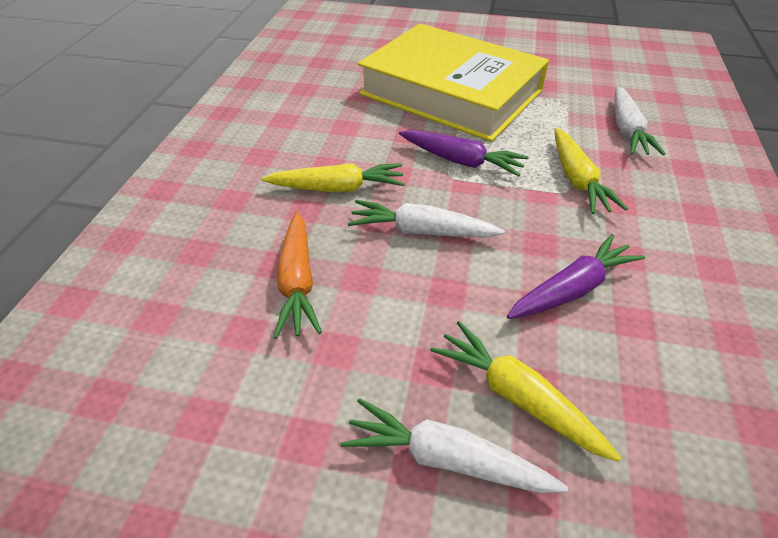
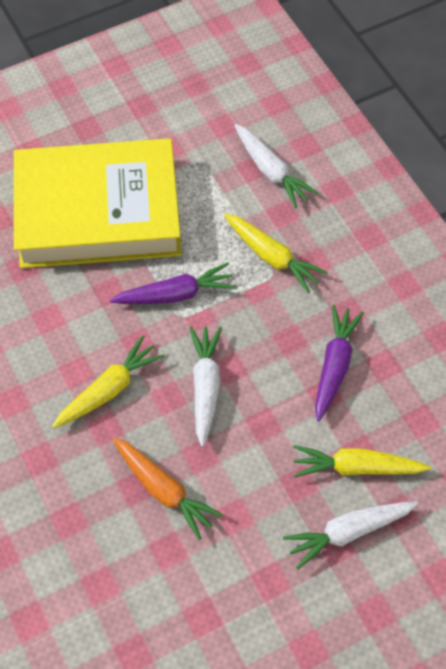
camera: 40 degrees left, 15 degrees up
(421, 231) = (205, 386): white carrot -> white carrot turned 120 degrees clockwise

